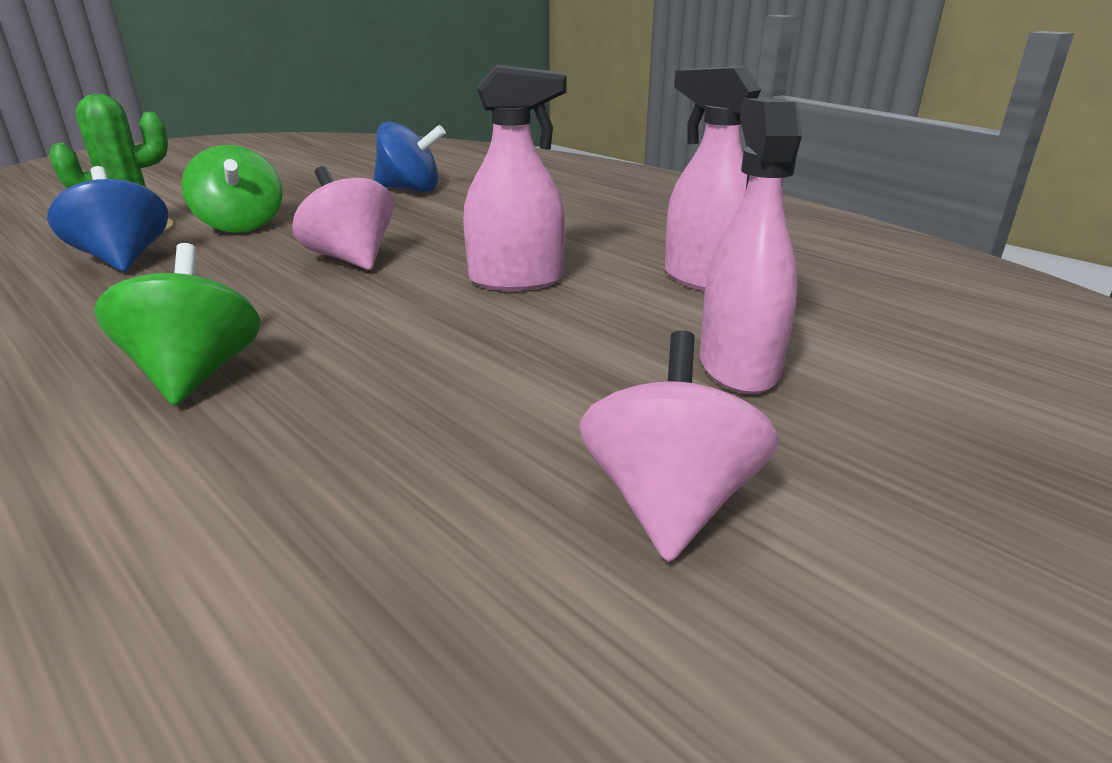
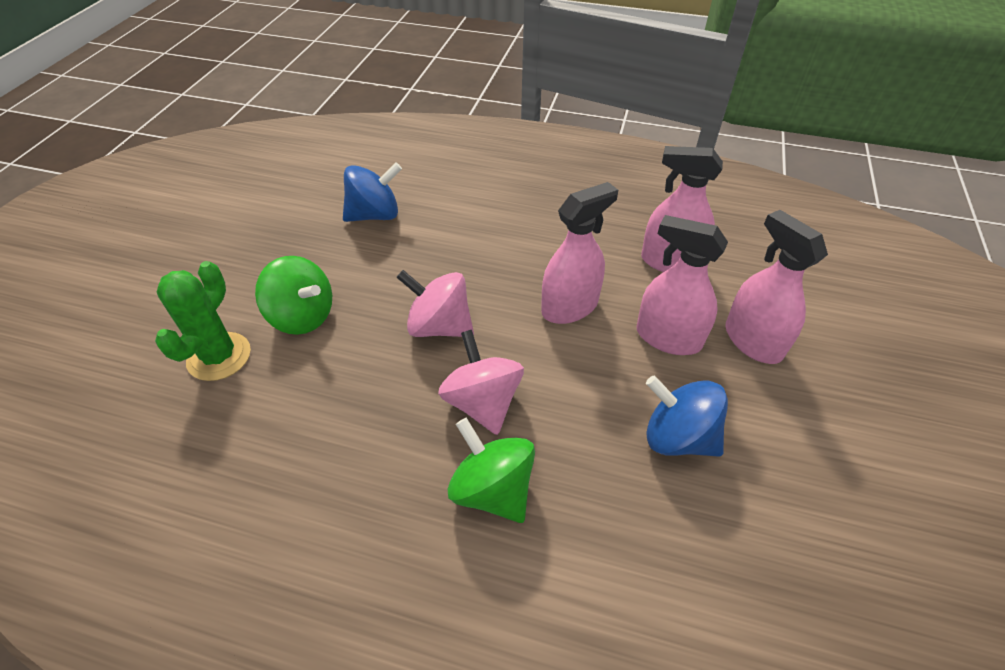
camera: 30 degrees left, 20 degrees up
(123, 259) = (269, 399): blue spinning top -> blue spinning top (678, 437)
(609, 331) = (668, 338): none -> pink spray bottle
(669, 503) = (807, 459): pink spinning top -> pink spinning top (482, 402)

